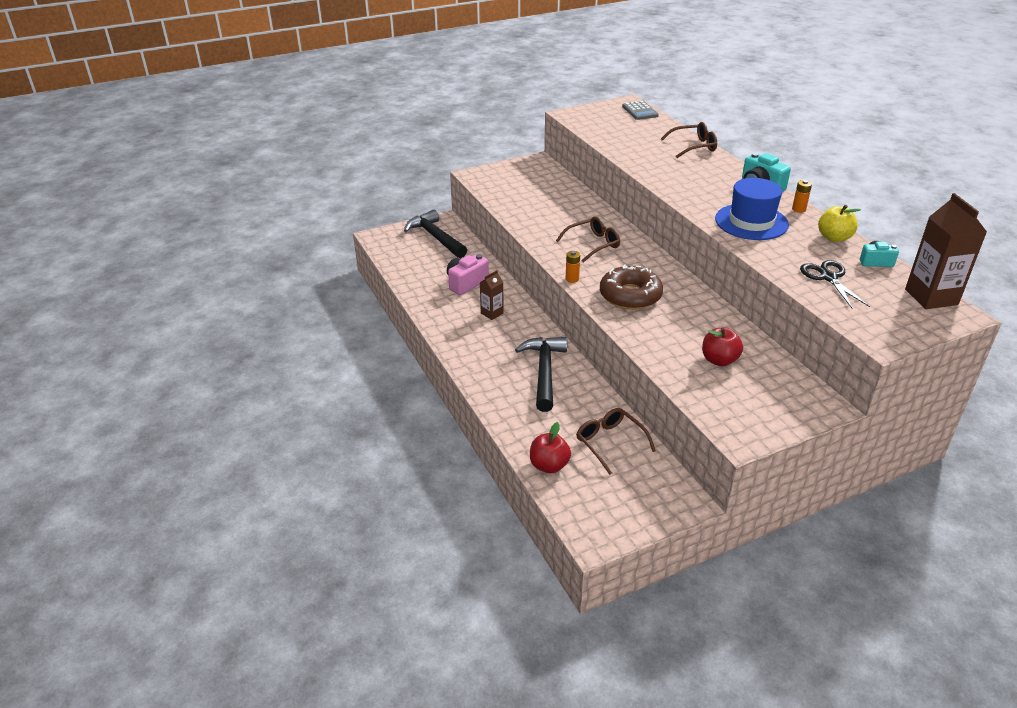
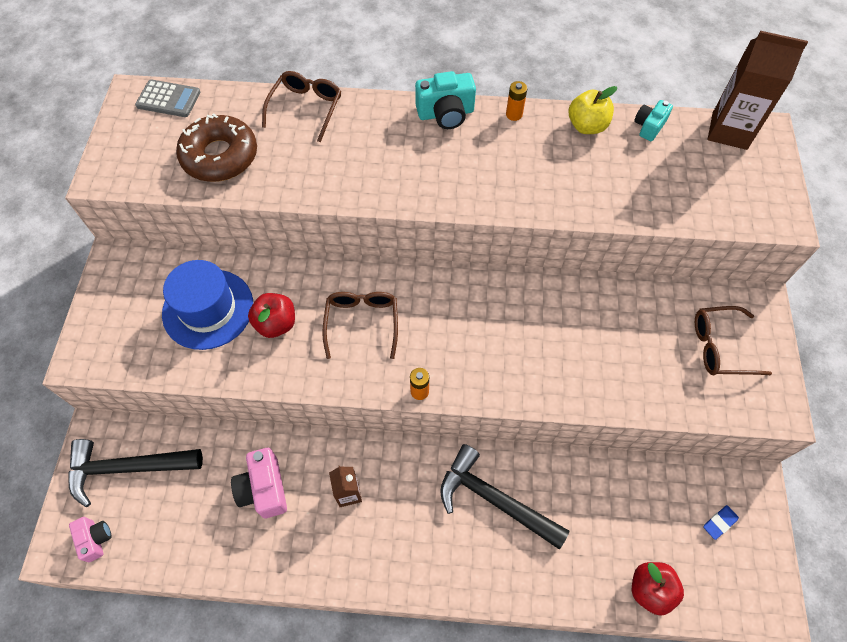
camera: 60 degrees left, 25 degrees up
(390, 244) = (95, 539): none -> pink camera
(610, 442) = (642, 503): brown glasses -> brown glasses (720, 347)
(630, 296) = (491, 351): brown donut -> brown donut (220, 156)
(635, 489) = (719, 523): none -> blue eraser
(719, 360) = (650, 344): red apple -> red apple (276, 324)
(751, 222) = (511, 171): blue hat -> blue hat (208, 309)
(828, 277) = (656, 182): black scissors -> none

